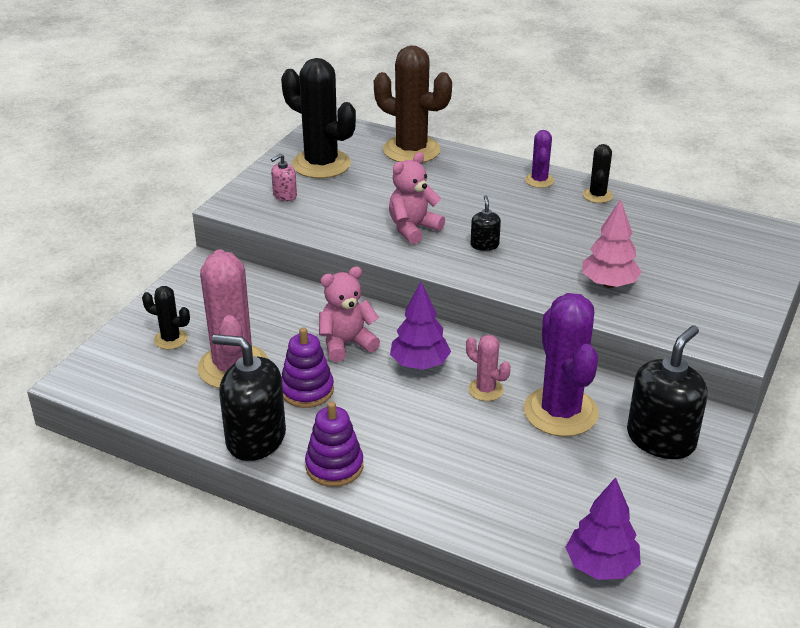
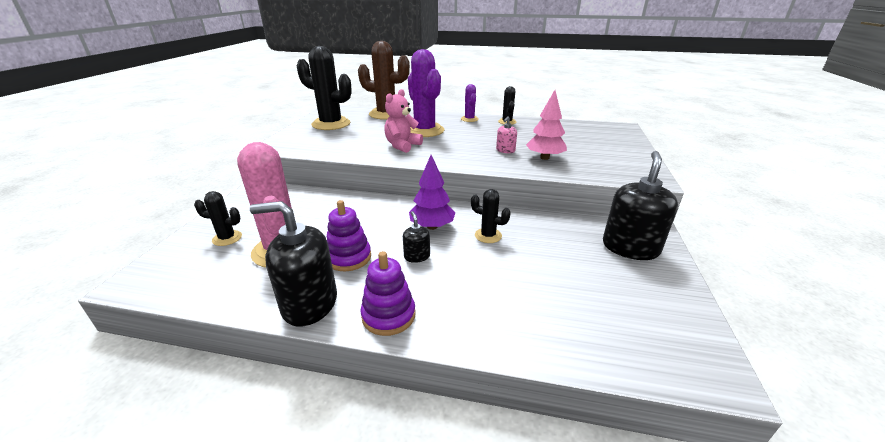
camera: 15 degrees left, 5 degrees down
(284, 195) = (309, 139): pink soap dispenser -> pink soap dispenser (505, 150)
(346, 344) = (372, 221): pink teddy bear -> none
(484, 245) = (453, 148): black soap dispenser -> black soap dispenser (417, 256)
(485, 390) = (488, 235): pink cactus -> black cactus
(560, 412) = (549, 241): purple cactus -> purple cactus (424, 130)
(601, 566) = (667, 361): purple tree -> none

